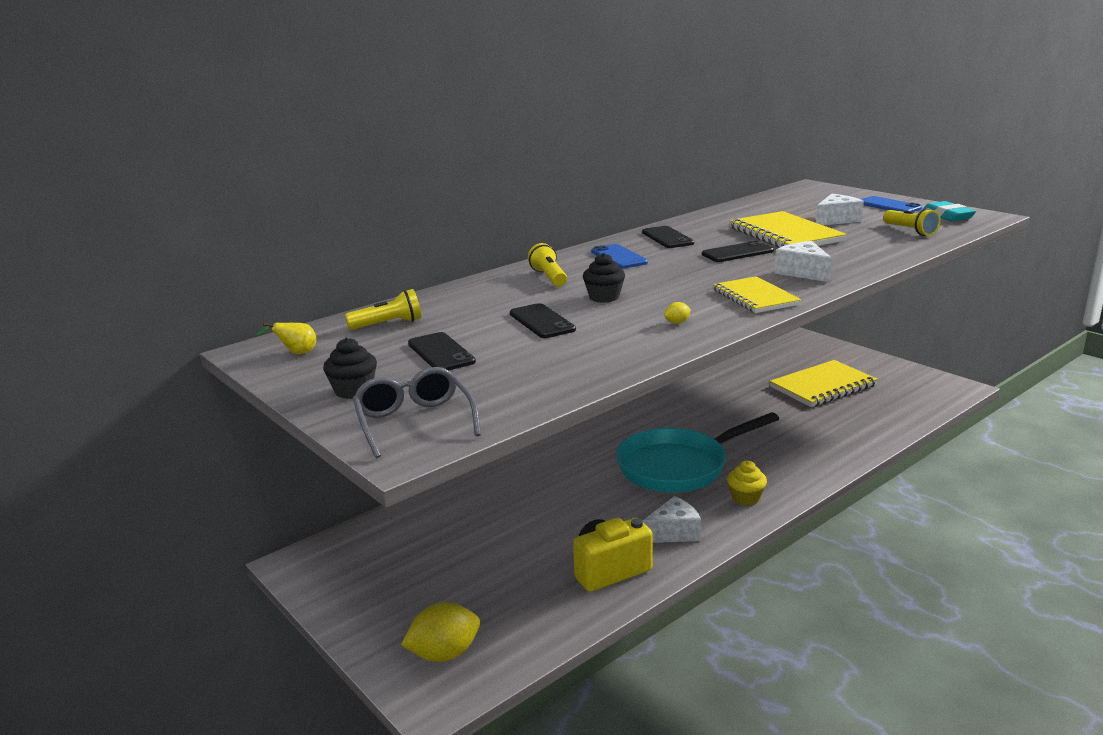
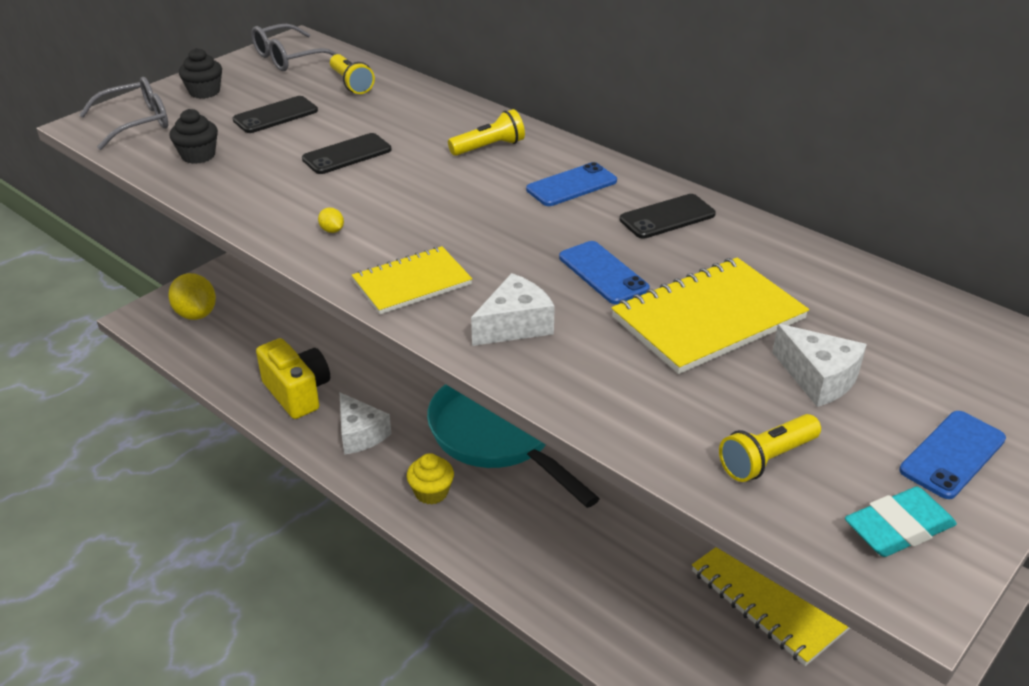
camera: 80 degrees right, 15 degrees up
(296, 354) = (288, 58): yellow pear -> grey glasses
(604, 297) = (419, 183): black cupcake -> black cupcake (198, 155)
(737, 253) = (603, 273): black phone -> blue phone

